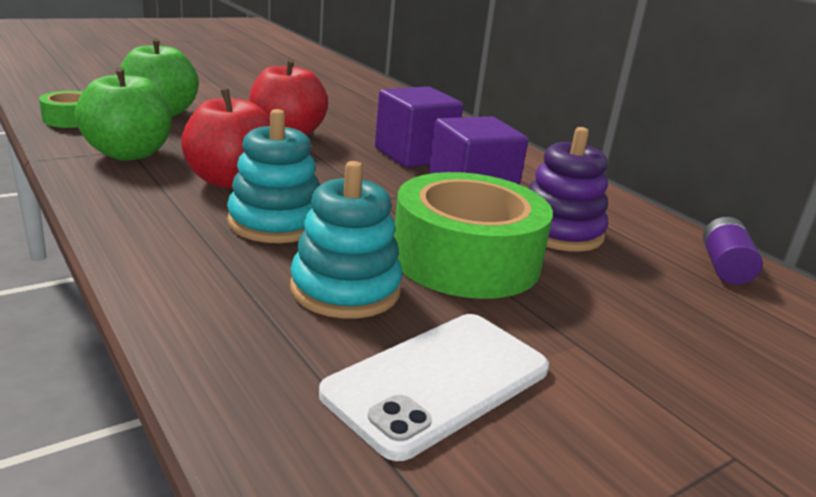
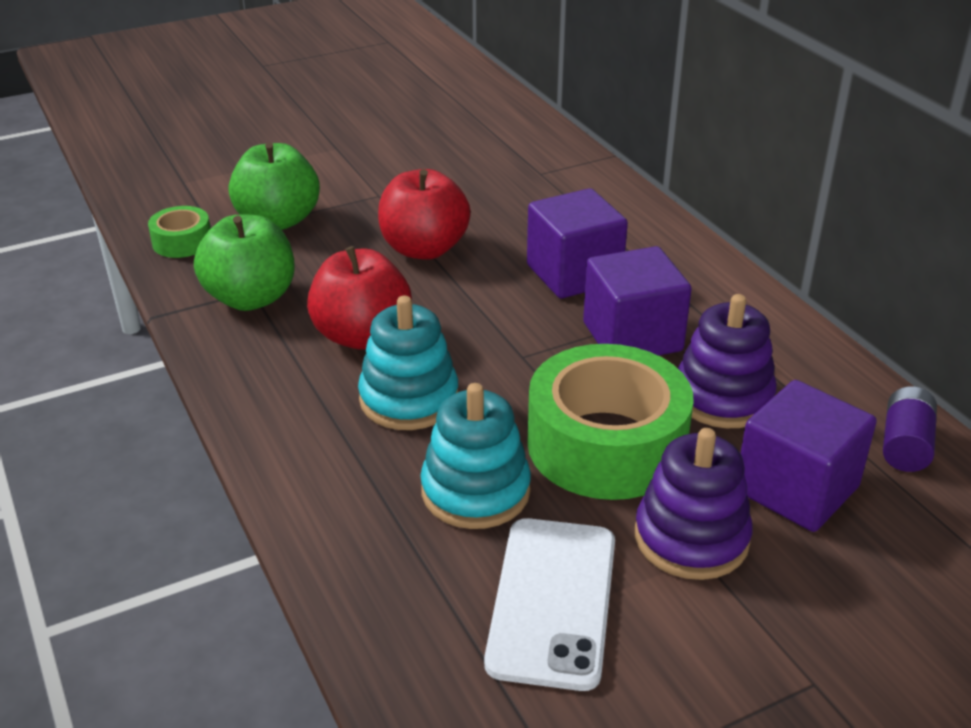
camera: 10 degrees right, 10 degrees up
(438, 381) = (552, 601): white phone -> white phone turned 45 degrees counterclockwise
(565, 329) = (691, 538): none -> purple stacking toy
(647, 294) = (796, 489): none -> purple cube

